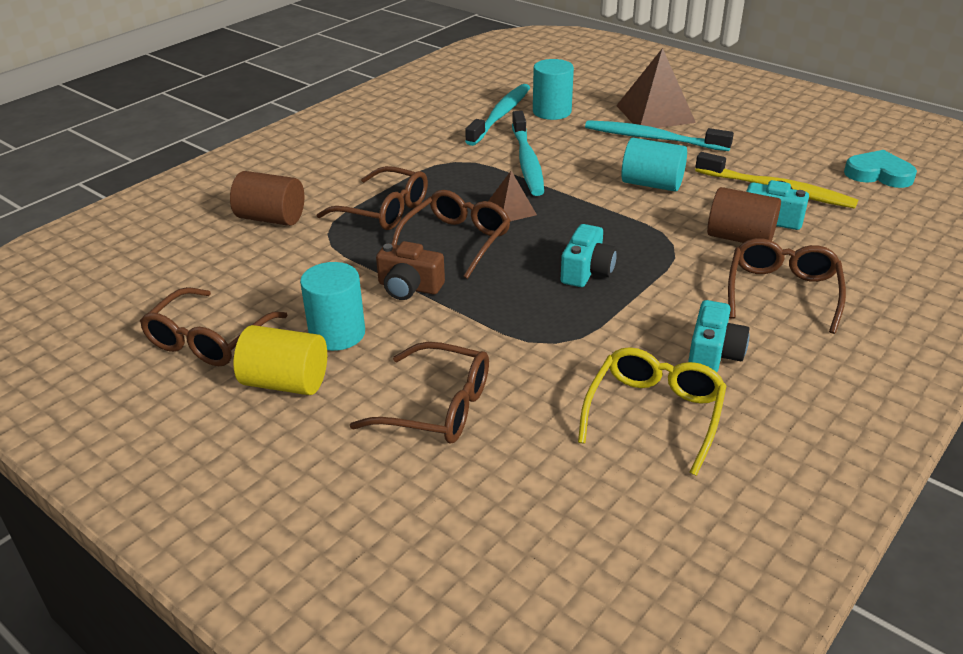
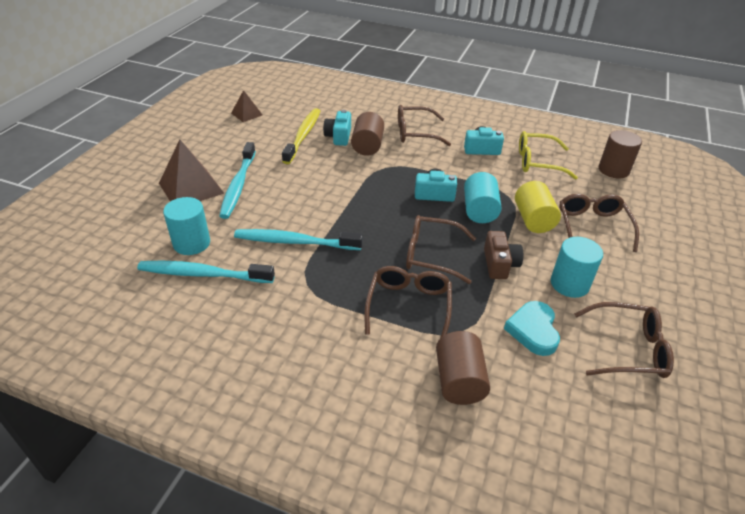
camera: 110 degrees left, 5 degrees up
(285, 382) = (628, 292): yellow cylinder -> yellow cylinder (533, 220)
(510, 210) = (375, 237): brown pyramid -> brown pyramid (246, 114)
(527, 161) = (295, 242): turquoise toothbrush -> turquoise toothbrush turned 150 degrees counterclockwise
(598, 522) = (613, 170): none -> brown cylinder
(652, 184) = (312, 180): turquoise cylinder -> turquoise cylinder (479, 210)
(878, 174) = (271, 105): turquoise heart -> turquoise heart (533, 330)

